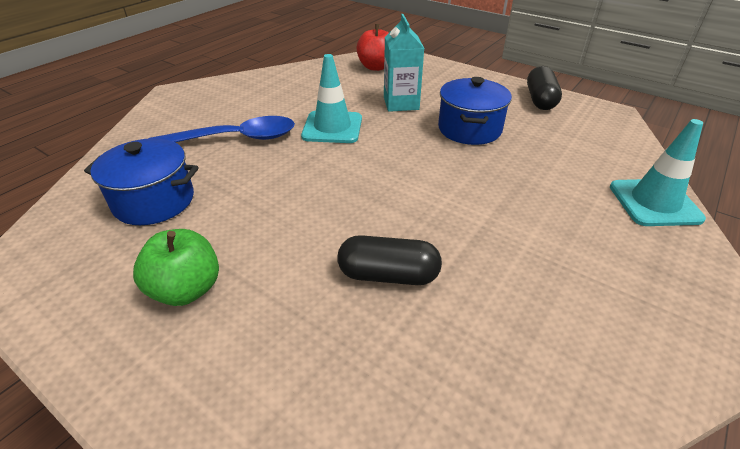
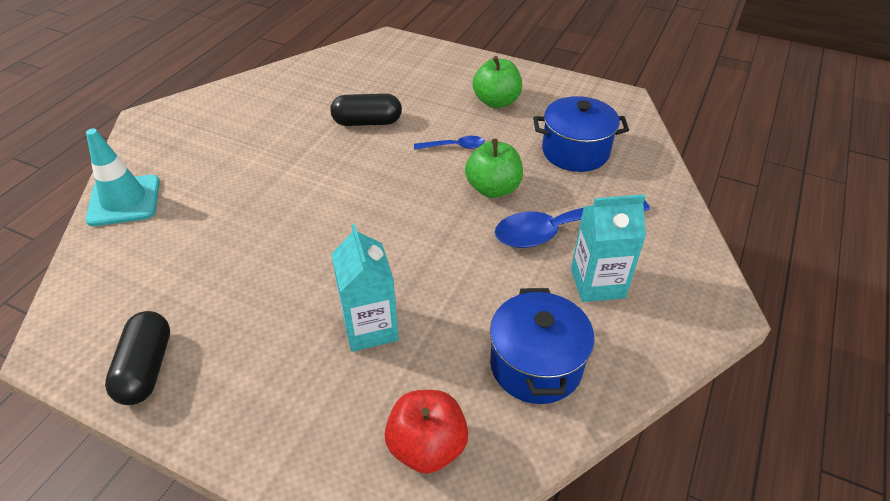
camera: 170 degrees right, 5 degrees up
(237, 108) = (597, 283): none -> turquoise carton
(270, 174) = (493, 189): none -> green apple
(285, 223) = (454, 146): none -> blue spoon
(332, 127) = (454, 262): turquoise traffic cone -> none
(469, 129) = (277, 282): blue pot -> blue pot (535, 365)

